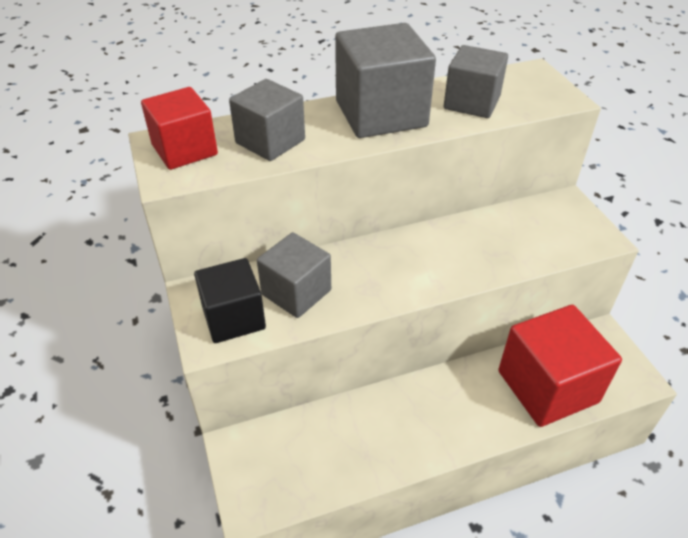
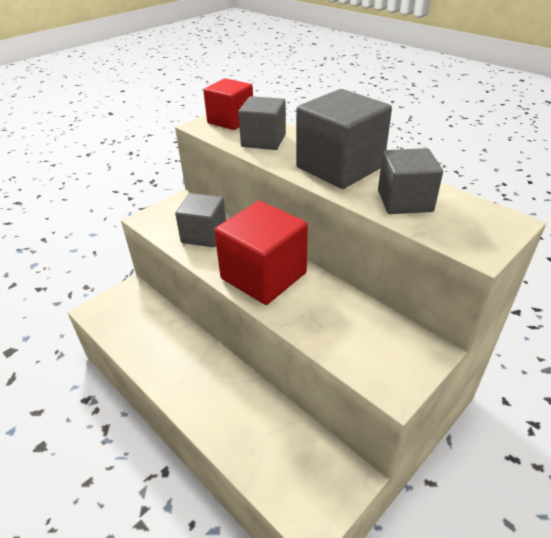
camera: 65 degrees right, 5 degrees down
(233, 318) = (169, 220): black cube -> none
(547, 386) = (260, 443): red cube -> red cube (263, 276)

